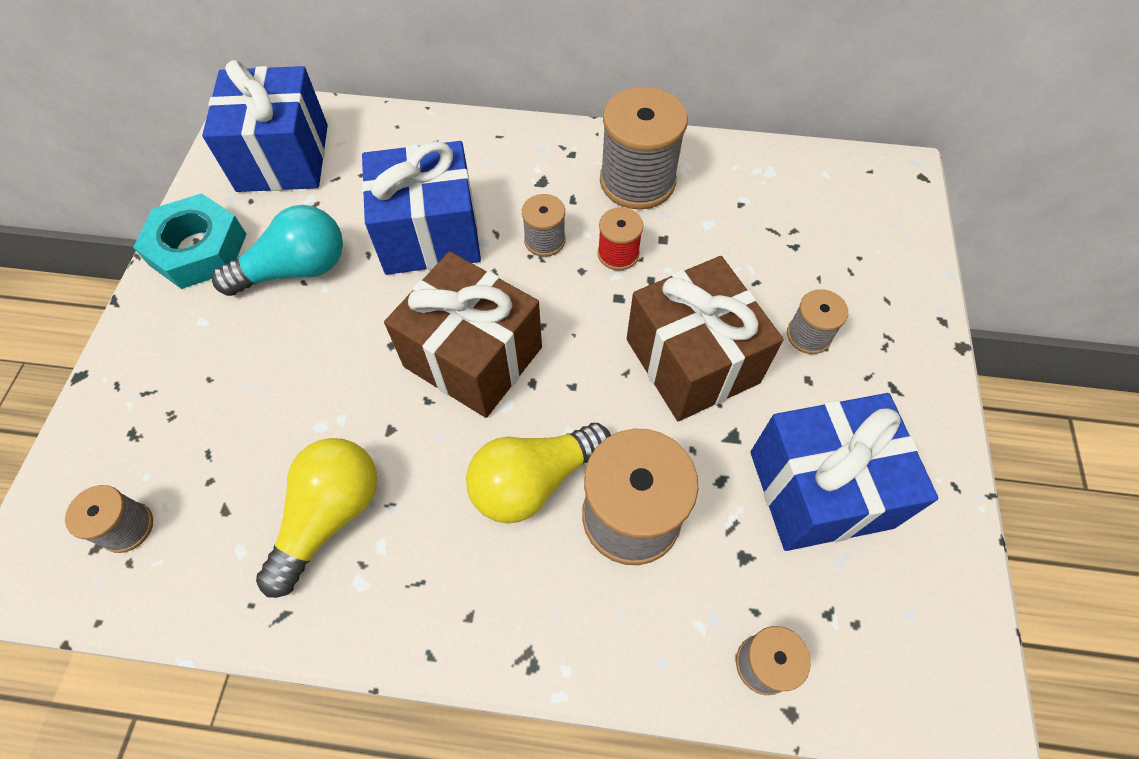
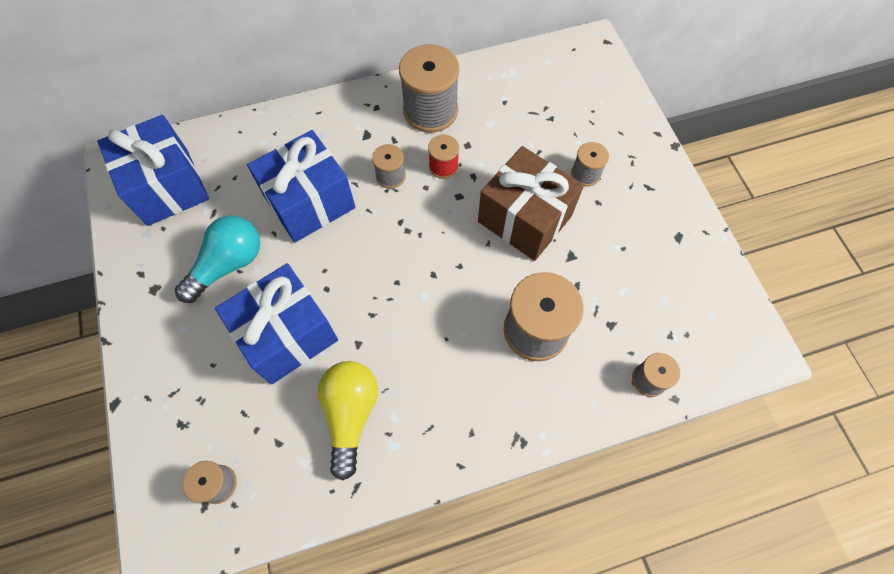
camera: 25 degrees left, 5 degrees up
(198, 249) = (146, 279): turquoise nut -> none
(473, 357) = (386, 274): brown gift -> none
(534, 481) = (467, 335): yellow light bulb -> none
(820, 489) = (634, 266): blue gift -> blue gift (287, 335)

